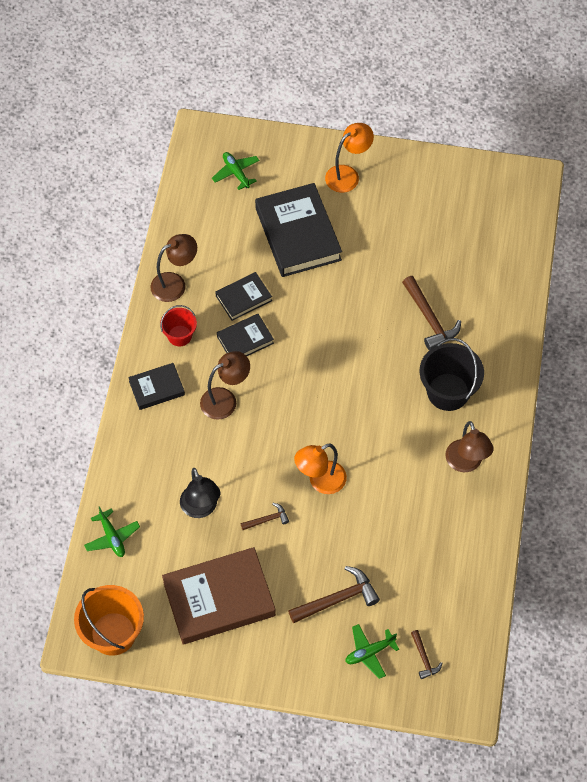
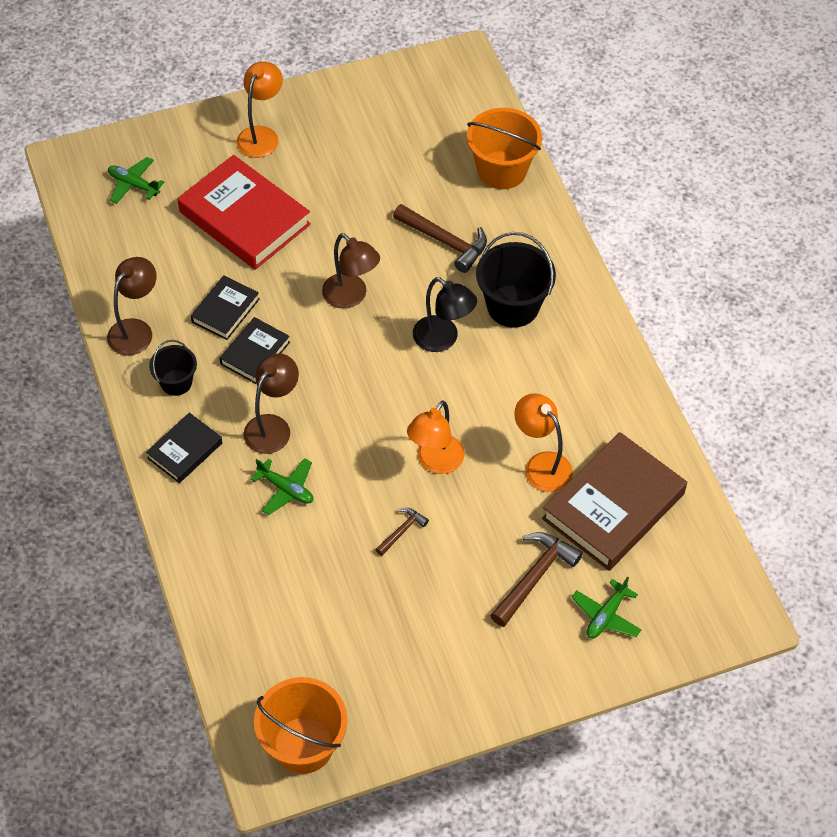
camera: 30 degrees left, 5 degrees down
(112, 537) = (234, 638): green plane -> green plane (286, 489)
(179, 335) = (176, 382): red bucket -> black bucket
(201, 508) = (319, 556): black lamp -> black lamp (443, 339)
(219, 599) = (402, 643): brown book -> brown book (613, 506)
(298, 234) = (244, 218): black book -> red book
(393, 521) = (541, 465): none -> orange lamp
(424, 658) = (667, 591): brown hammer -> none
(466, 463) = (579, 369): brown lamp -> brown lamp (351, 297)
(506, 282) = (502, 170): none -> orange bucket

